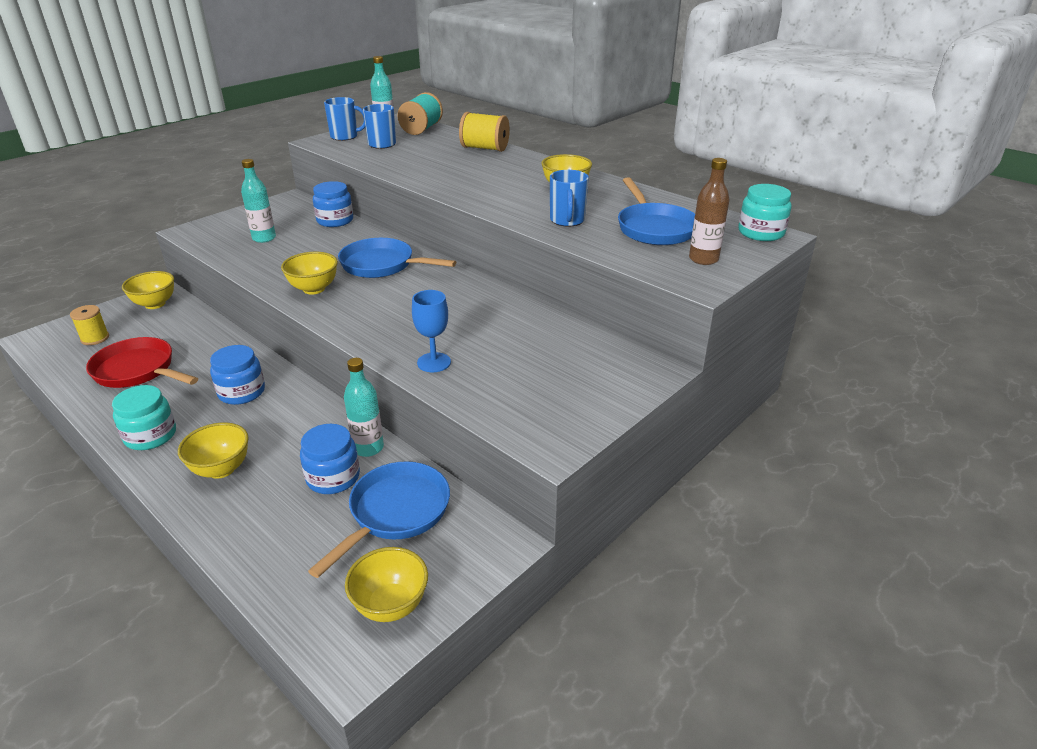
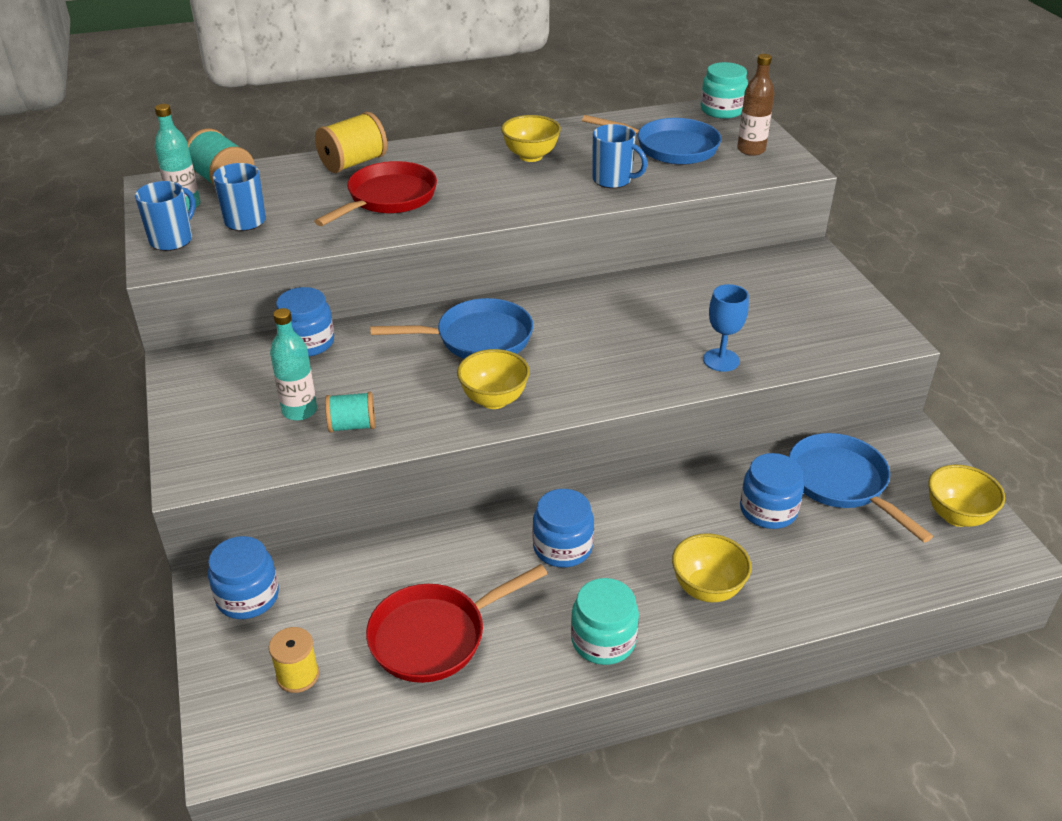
camera: 60 degrees left, 5 degrees up
(155, 304) = (248, 597): yellow bowl -> blue jar
(258, 256) = (352, 426): none -> turquoise spool
(368, 448) = (734, 475): turquoise bottle -> none
(382, 265) = (477, 338): blue pan -> blue pan turned 150 degrees counterclockwise
(450, 167) = (388, 198): none -> red pan

